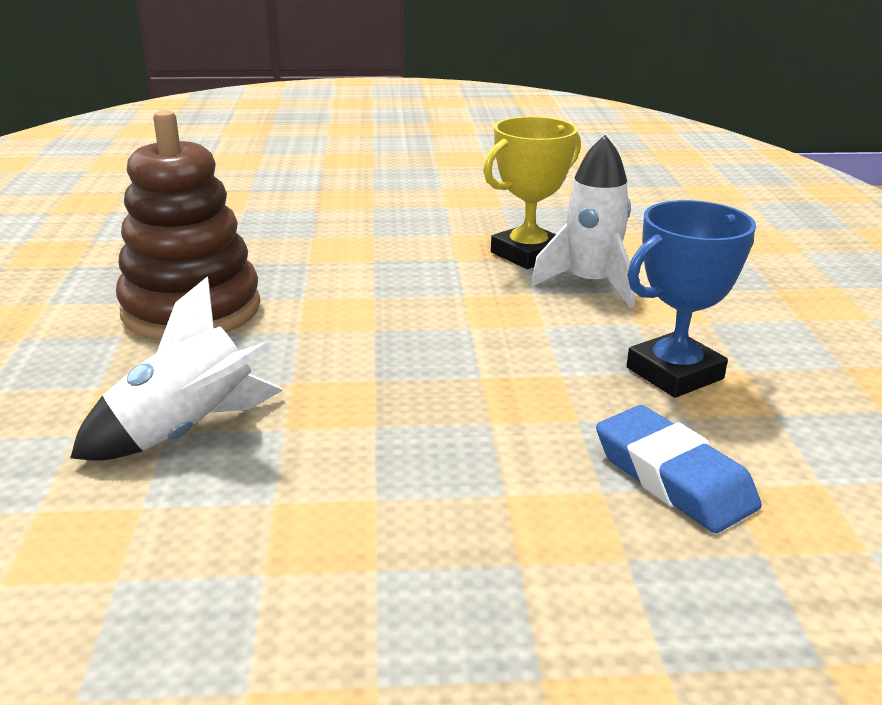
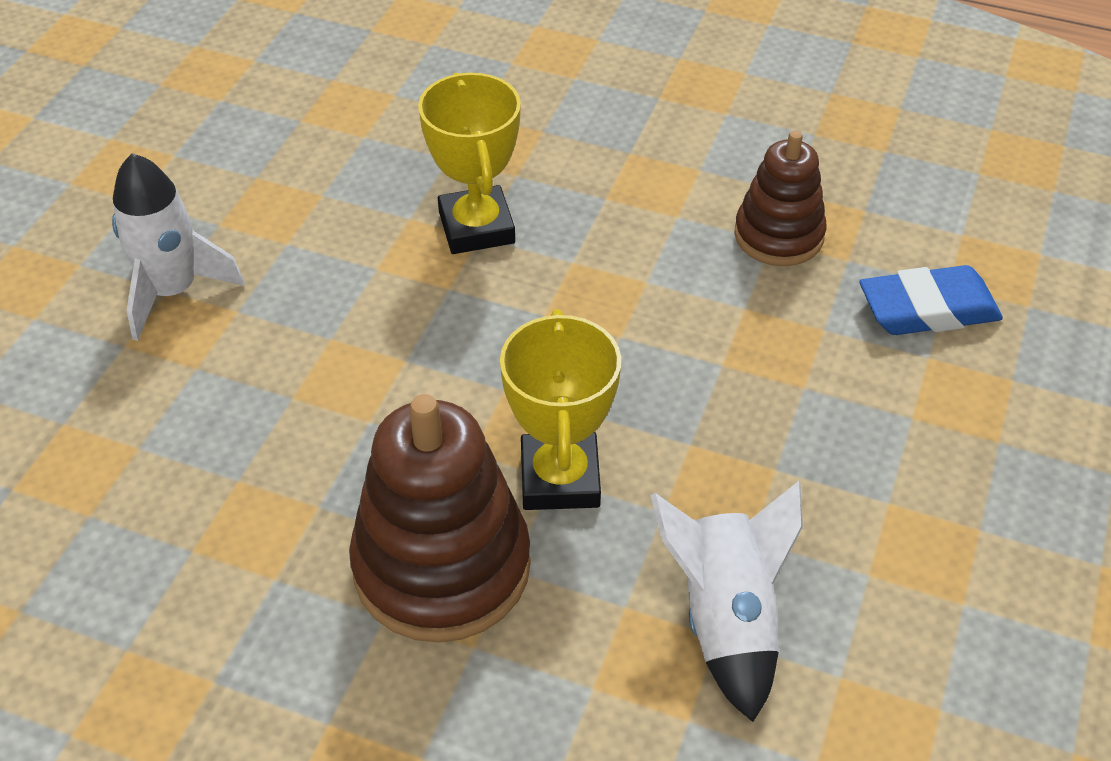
camera: 65 degrees left, 20 degrees up
(299, 333) = (560, 478): none -> yellow trophy
(590, 284) = (579, 212): white rocket -> white rocket (173, 291)
(674, 373) = (778, 235): blue trophy -> brown stacking toy

